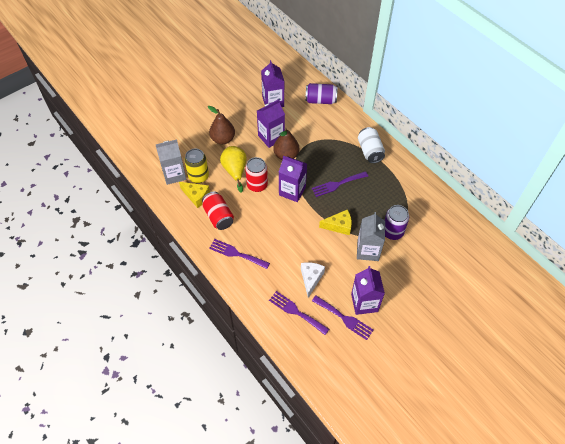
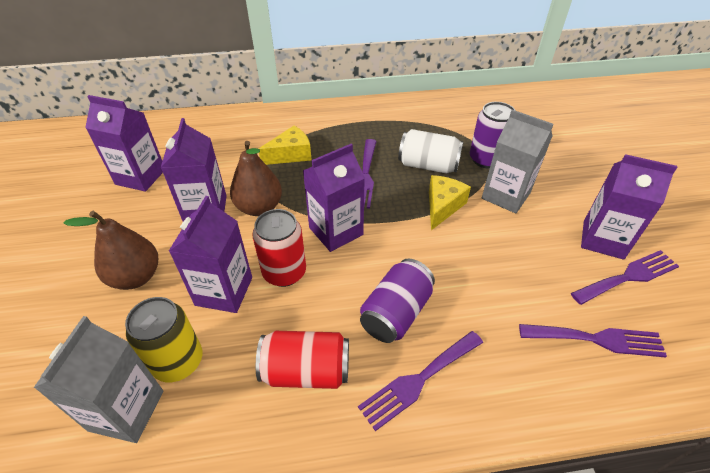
camera: 60 degrees left, 10 degrees down
(196, 196) = (223, 390): yellow cheese -> yellow cheese (291, 154)
(235, 171) = (224, 291): yellow pear -> purple carton
(296, 312) = (597, 339): purple fork -> purple fork turned 150 degrees counterclockwise
(311, 278) = (531, 285): white cheese -> none
(320, 100) = (201, 129): purple can -> purple can (396, 313)
(370, 151) = (335, 123): white can -> white can (428, 165)

